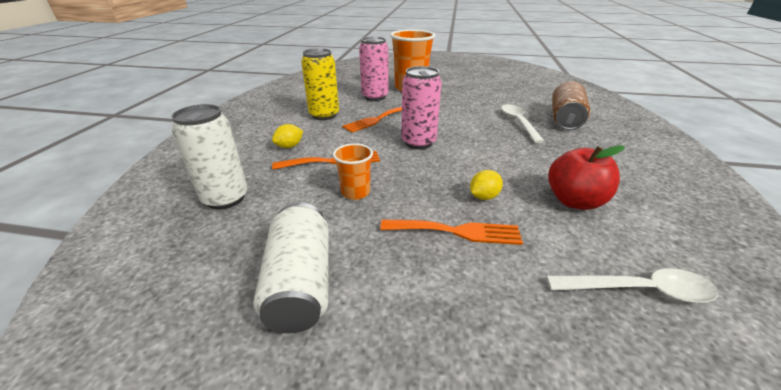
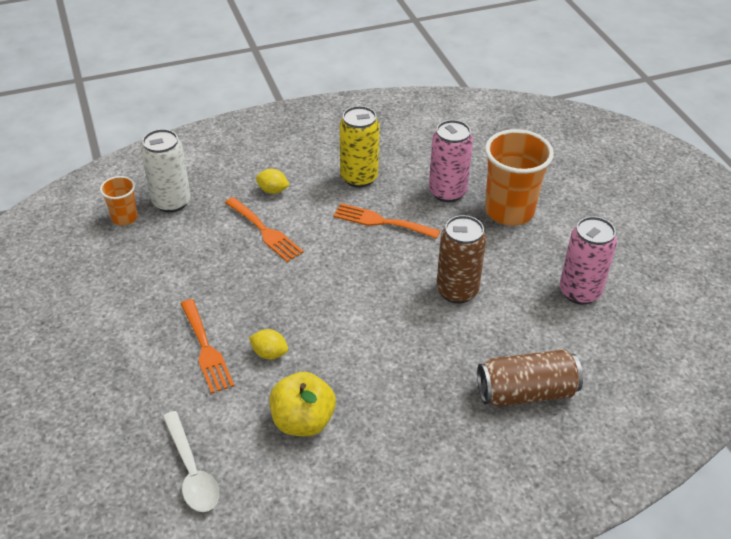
camera: 60 degrees right, 10 degrees up
(301, 282) = (109, 288): white can -> none
(355, 192) = (224, 268): orange cup -> orange cup (124, 218)
(418, 142) = (348, 275): pink can -> pink can (580, 292)
(465, 115) = (457, 291): none -> brown can
(518, 122) = (473, 346): white spoon -> none
(574, 201) = (303, 421): red apple -> yellow apple

